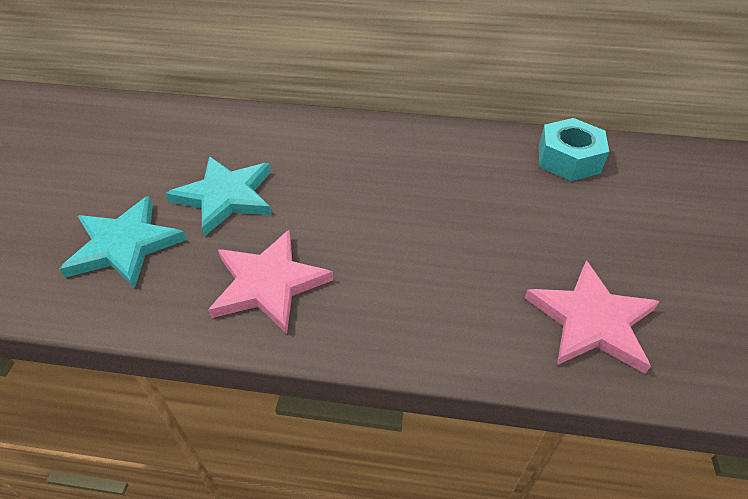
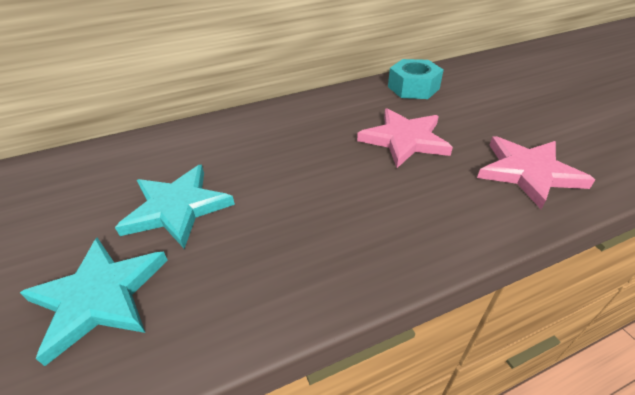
camera: 30 degrees left, 5 degrees down
(268, 284) = (282, 259): pink star -> pink star (404, 140)

